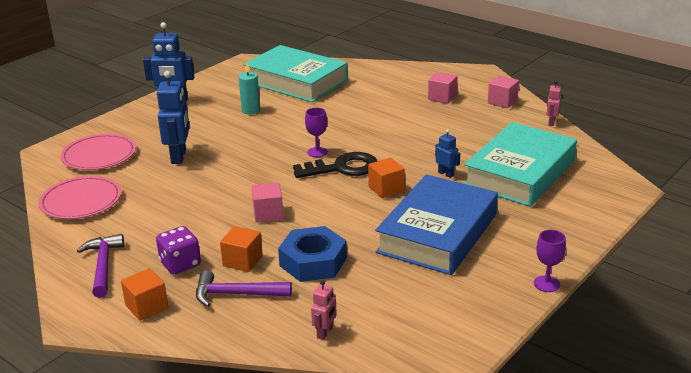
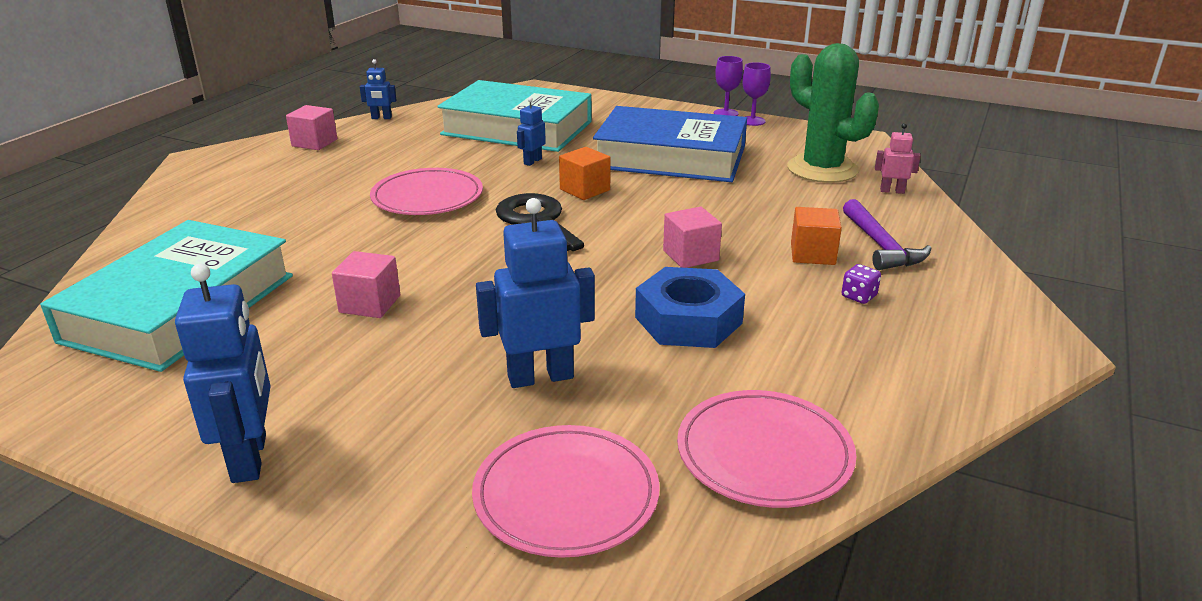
camera: 105 degrees left, 0 degrees up
(103, 266) = (922, 361): purple hammer -> none
(147, 307) = (965, 299): orange cube -> none
(180, 264) = (858, 296): purple dice -> purple dice, size x0.56
(251, 110) = (322, 335): turquoise candle -> none
(313, 262) = (777, 212): blue nut -> blue nut (688, 320)
(317, 152) = (491, 246): purple goblet -> purple goblet (752, 121)
(385, 306) = (822, 169): none -> green cactus
(396, 136) = (427, 197): none -> pink plate
(442, 97) = (292, 178): pink cube -> pink cube (370, 304)
(551, 122) = (381, 118): pink robot -> blue robot

